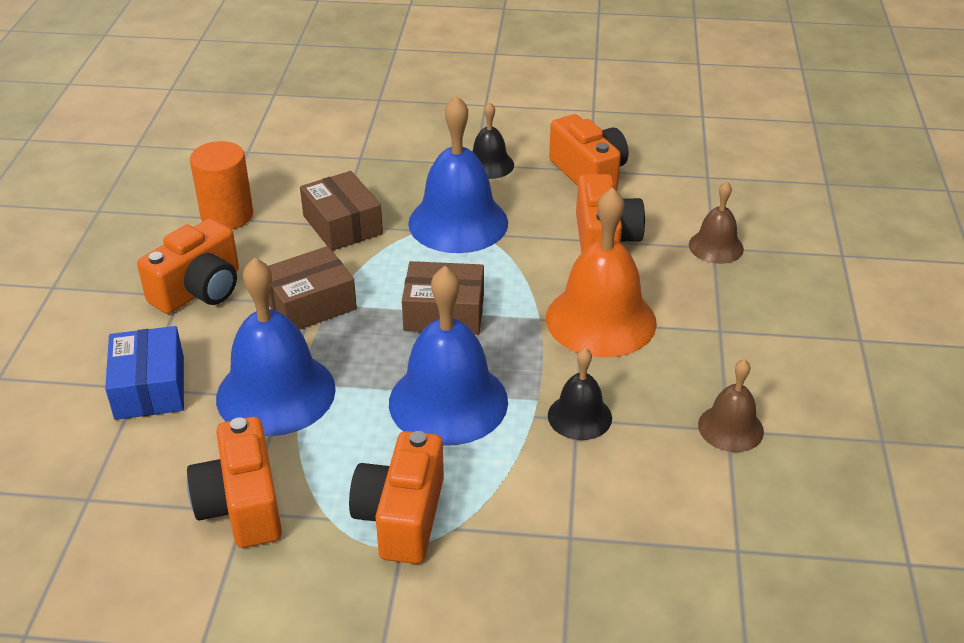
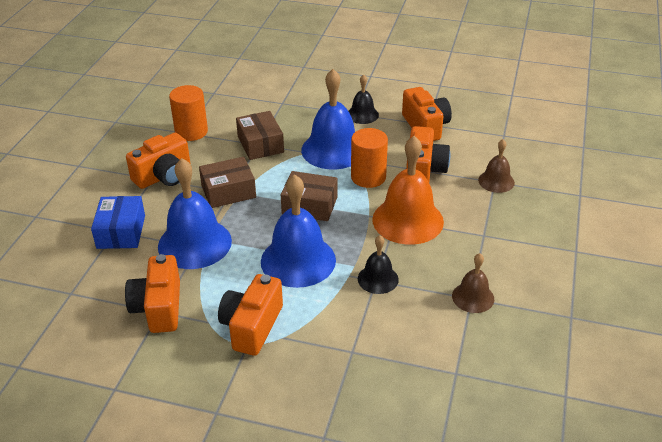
camera: 10 degrees right, 0 degrees up
(523, 260) = (368, 177): none -> orange cylinder

